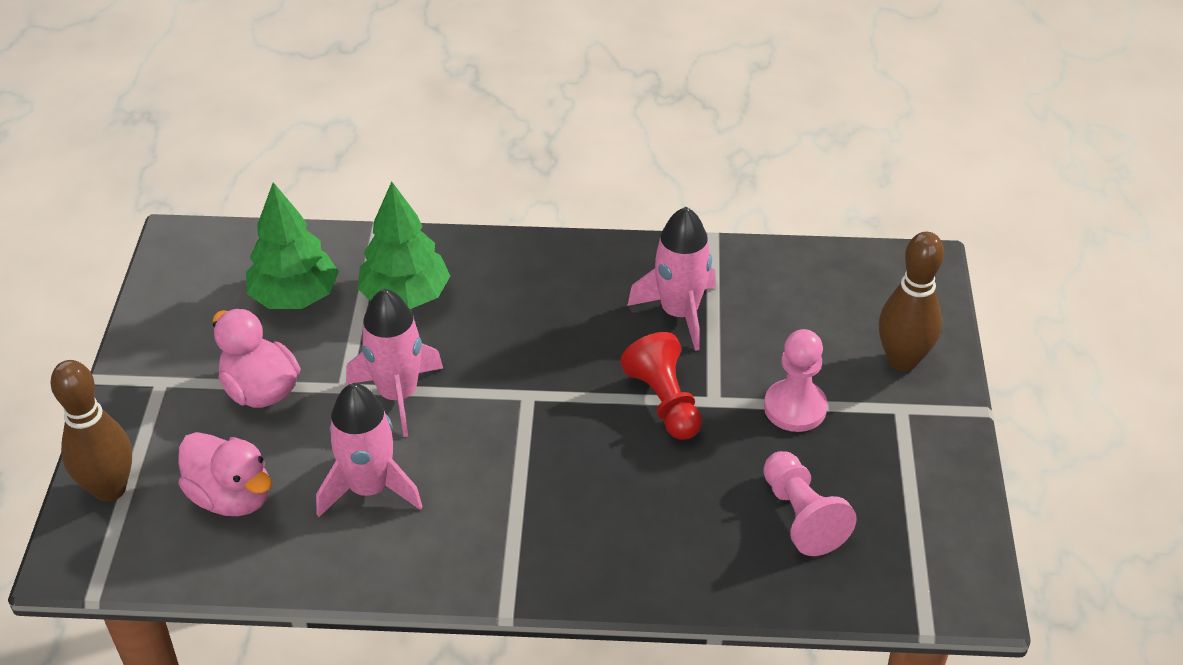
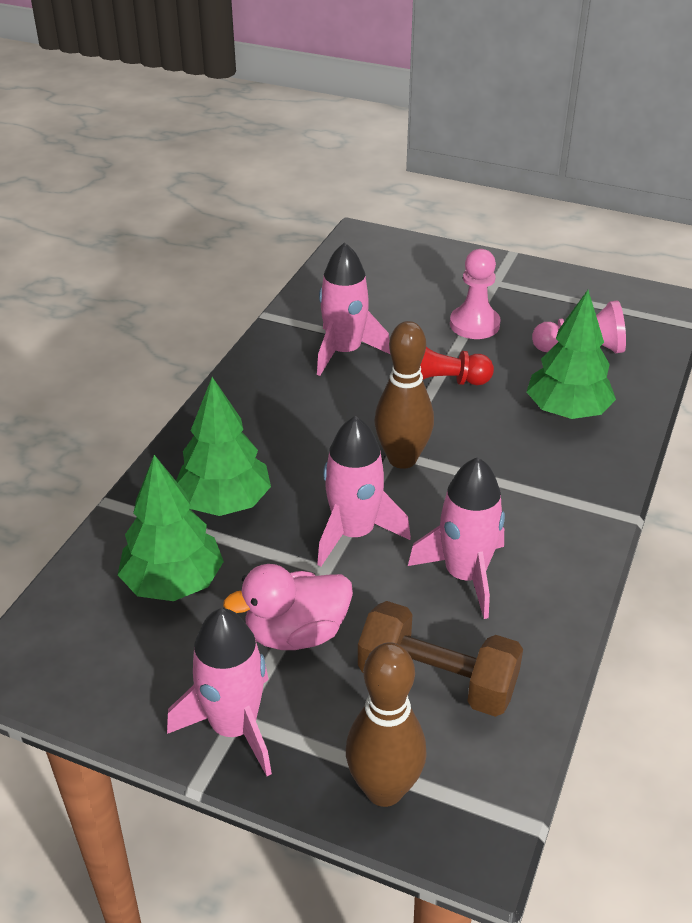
camera: 70 degrees left, 5 degrees down
(152, 382) = (234, 727): none -> pink rocket
(232, 497) = (437, 681): pink duck -> brown dumbbell
(666, 523) = (567, 411): none -> green tree
(902, 360) = (450, 269): brown bowling pin -> brown bowling pin (402, 459)

